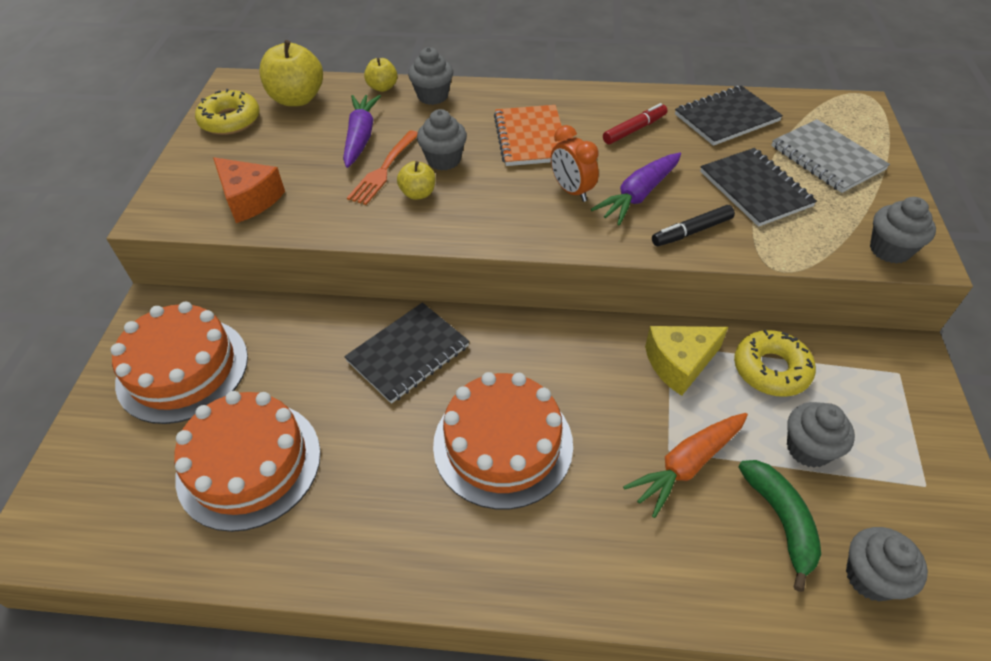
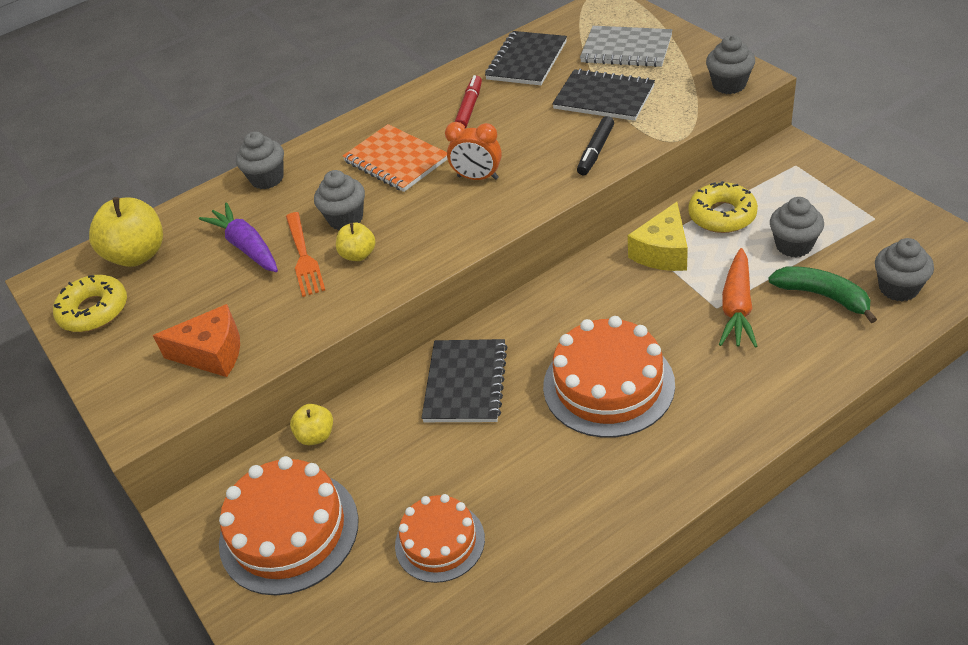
camera: 35 degrees left, 5 degrees down
(249, 464) = (440, 542): orange cake -> orange cake, size x0.62
(382, 87) = (210, 198): yellow apple -> yellow apple (316, 436)
(638, 195) = (530, 150): purple carrot -> none

